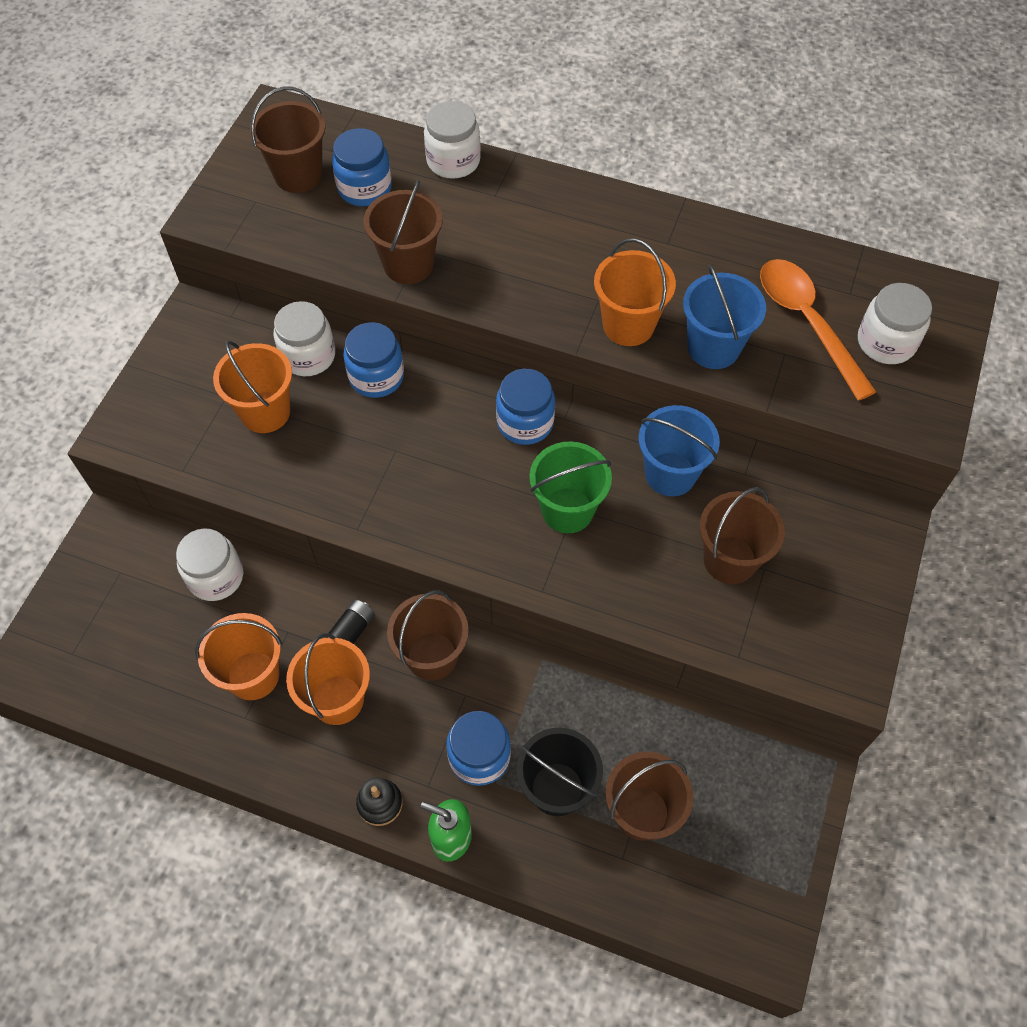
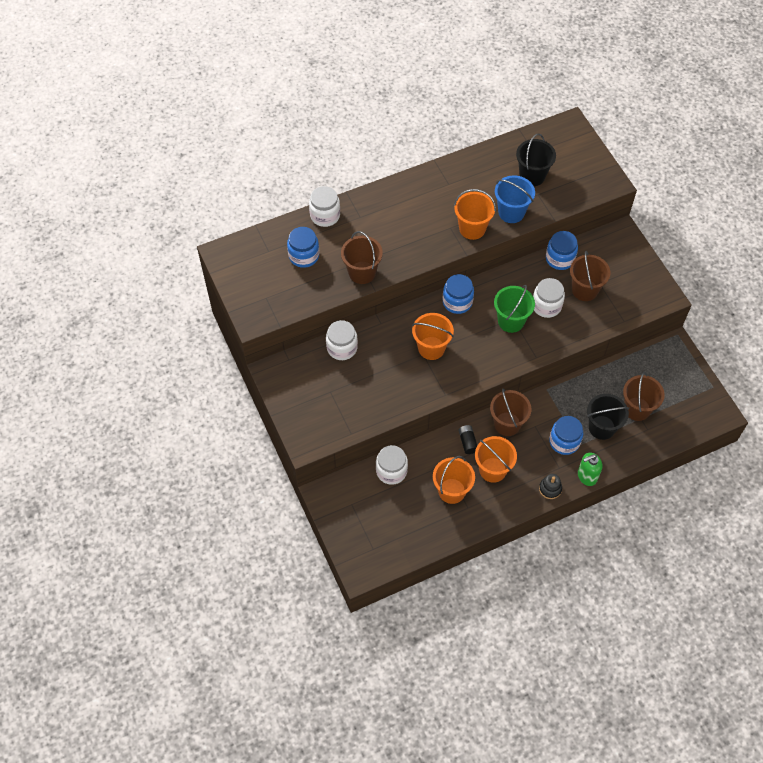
camera: 45 degrees left, 0 degrees up
(265, 412) = (354, 384): orange bucket -> orange bucket (431, 348)
(298, 175) = (269, 272): brown bucket -> none
(376, 376) = (379, 333): blue jar -> blue jar (560, 258)
(670, 474) = (530, 276): blue bucket -> none
(807, 323) = (532, 176): orange spoon -> black bucket
(886, 342) = (566, 161): white jar -> white jar (546, 306)

